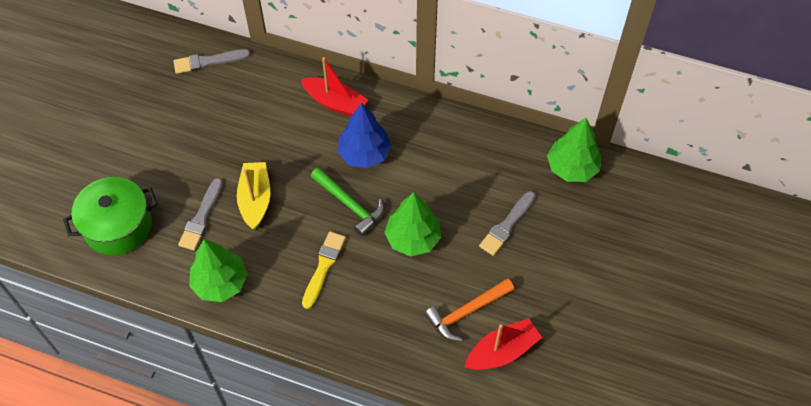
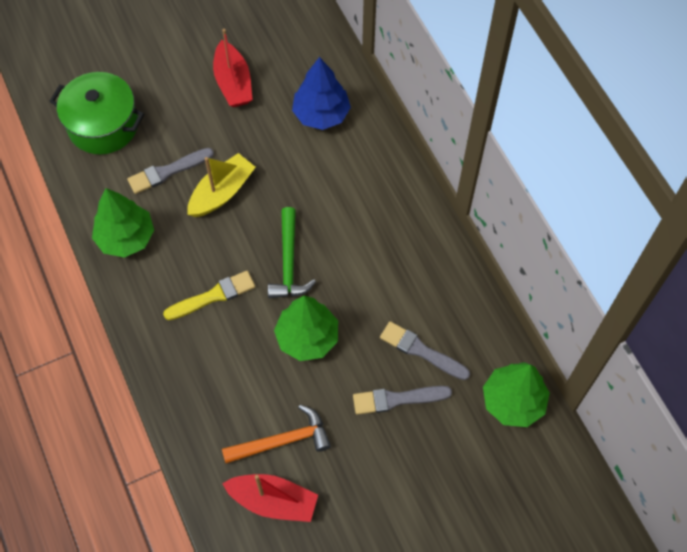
camera: 45 degrees right, 5 degrees up
(208, 62) = (308, 43): grey brush -> grey brush (421, 351)
(335, 103) = (371, 164): red boat -> red boat (233, 83)
(364, 154) = (347, 229): blue tree -> blue tree (321, 114)
(467, 312) = (282, 441): orange hammer -> orange hammer turned 150 degrees clockwise

